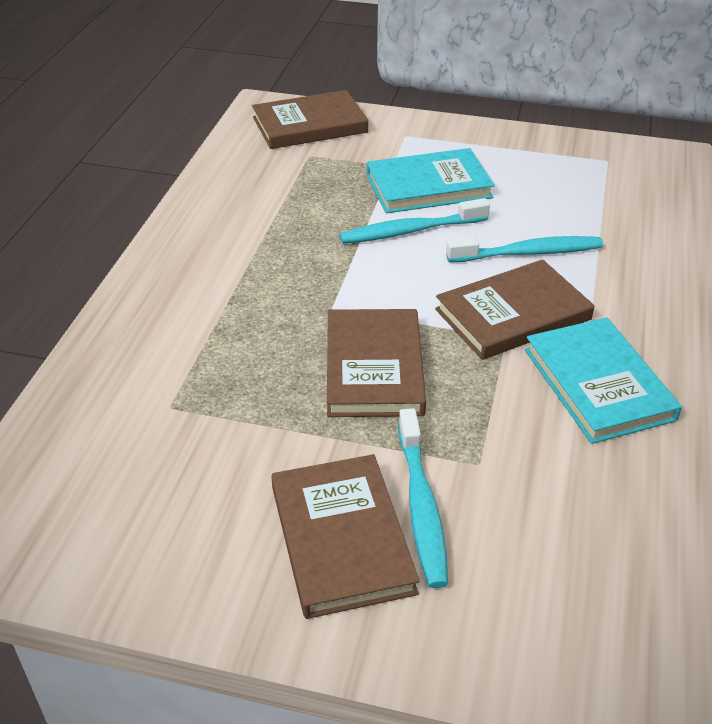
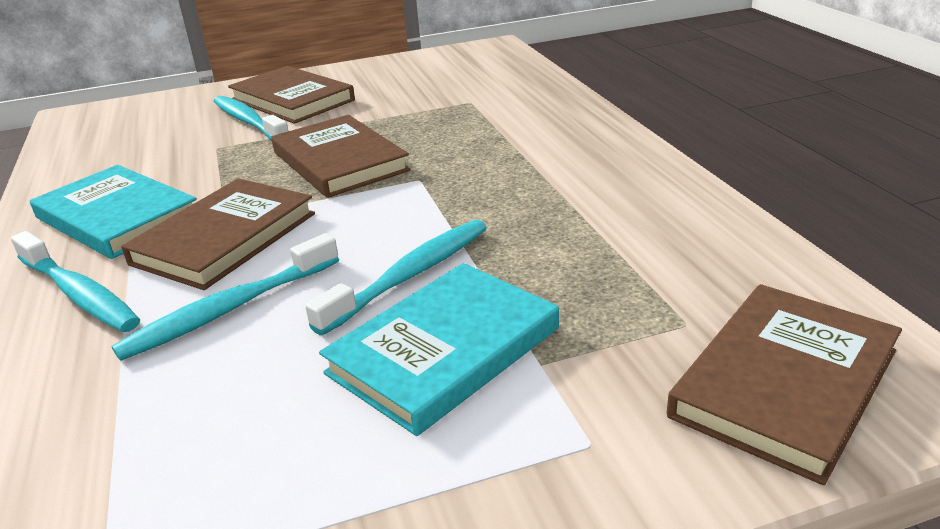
camera: 150 degrees right, 10 degrees down
(627, 307) = (79, 294): none -> turquoise toothbrush

